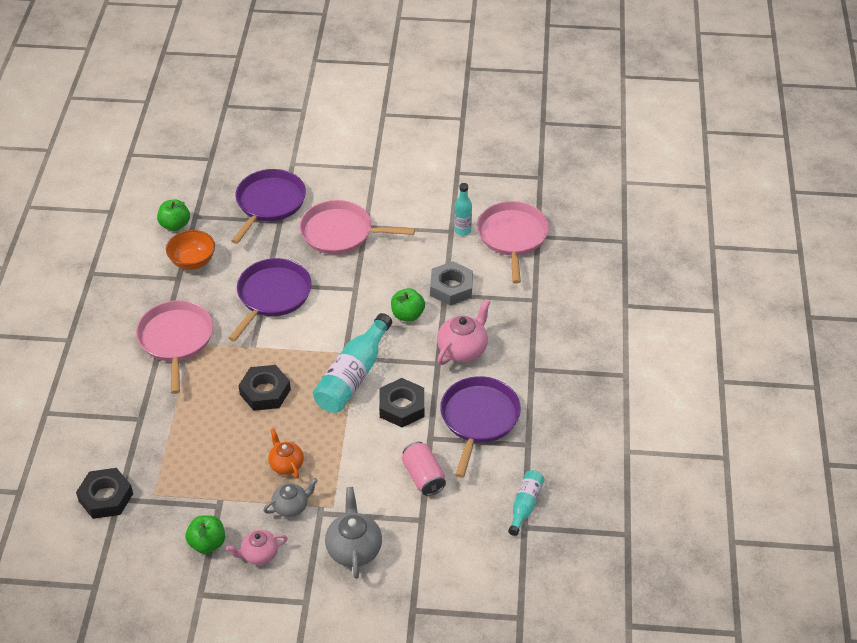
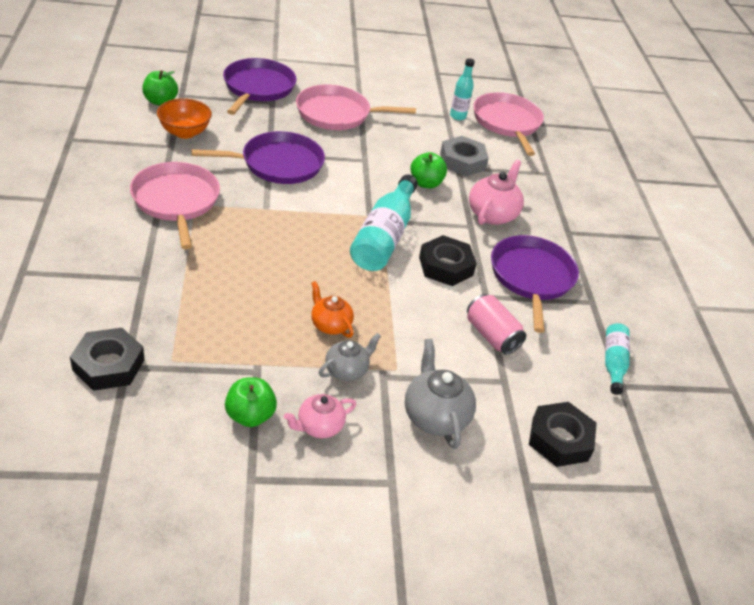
camera: 15 degrees left, 5 degrees down
(265, 392) = (289, 251): black nut -> black nut (559, 439)
(272, 296) = (278, 164): purple pan -> purple pan turned 60 degrees clockwise

